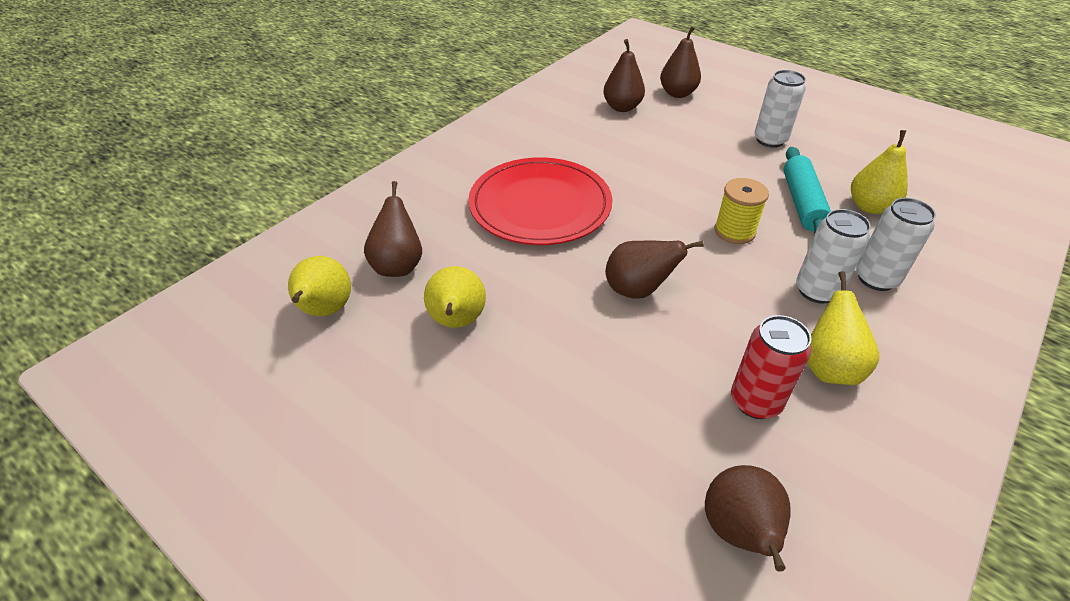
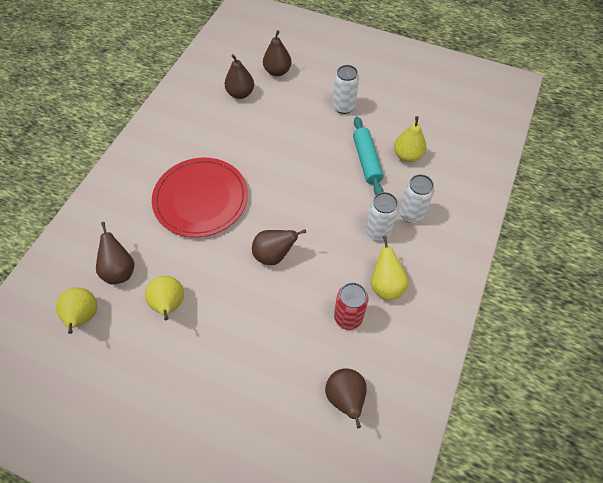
camera: 15 degrees left, 15 degrees up
(734, 231) = (327, 194): yellow spool -> none

